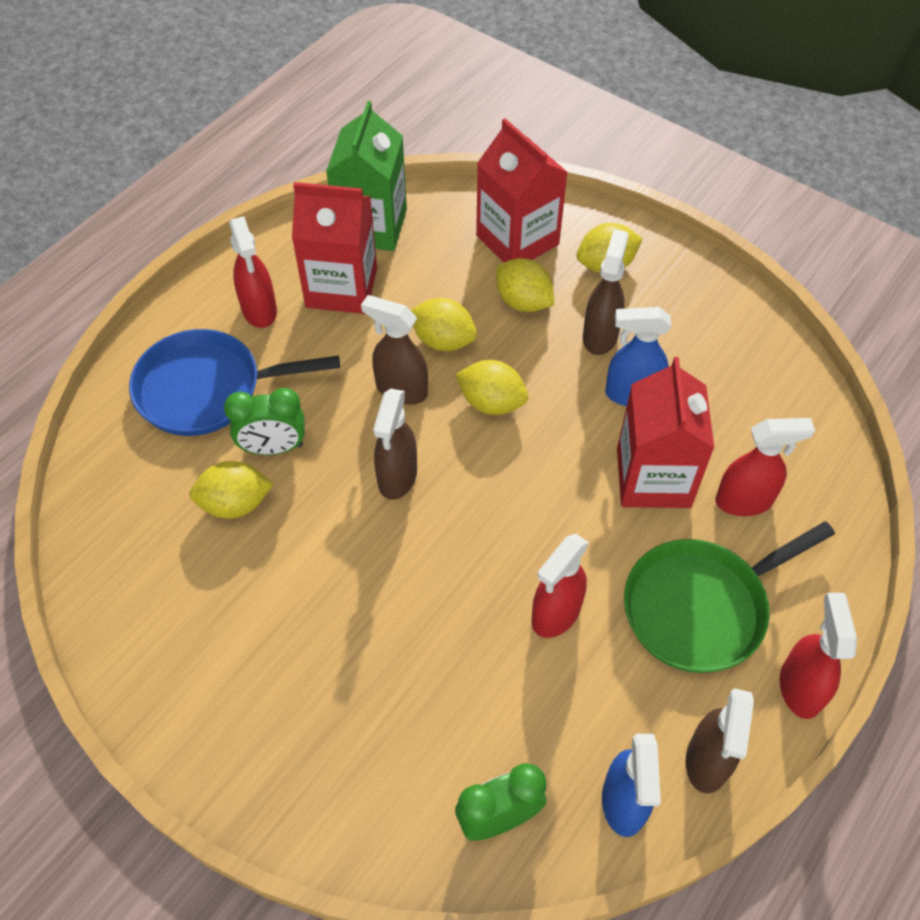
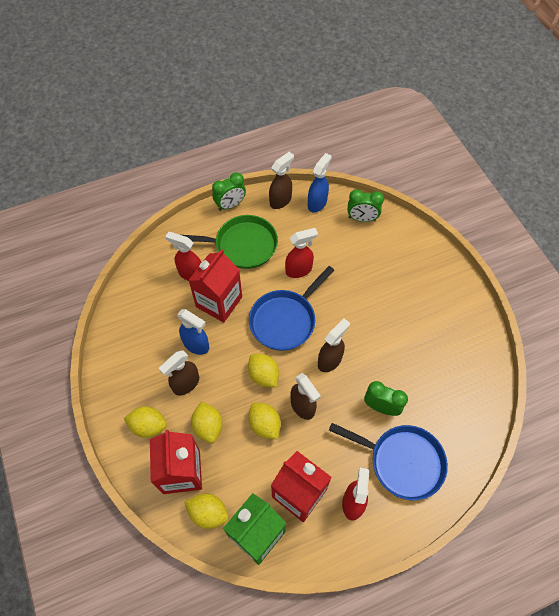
camera: 150 degrees left, 5 degrees up
(235, 504) = (411, 386): yellow lemon -> yellow lemon (208, 513)
(517, 505) = (285, 320): none -> blue pan
(800, 687) = (230, 205): red spray bottle -> green clock

